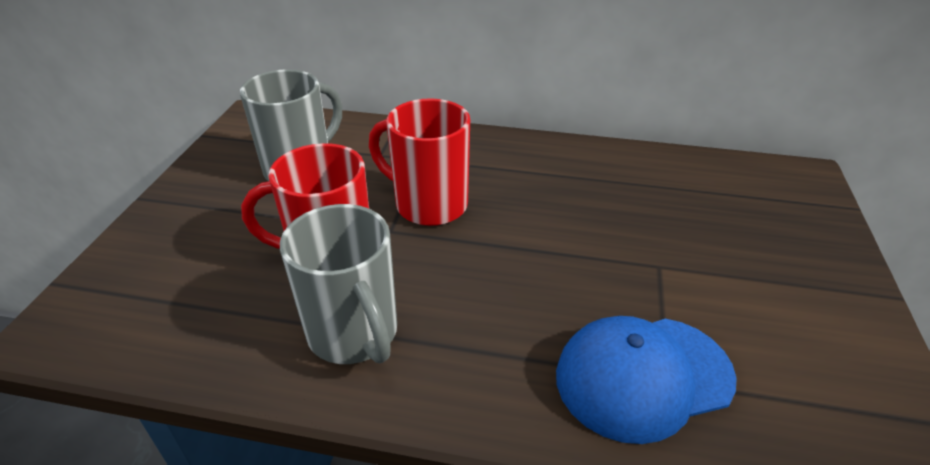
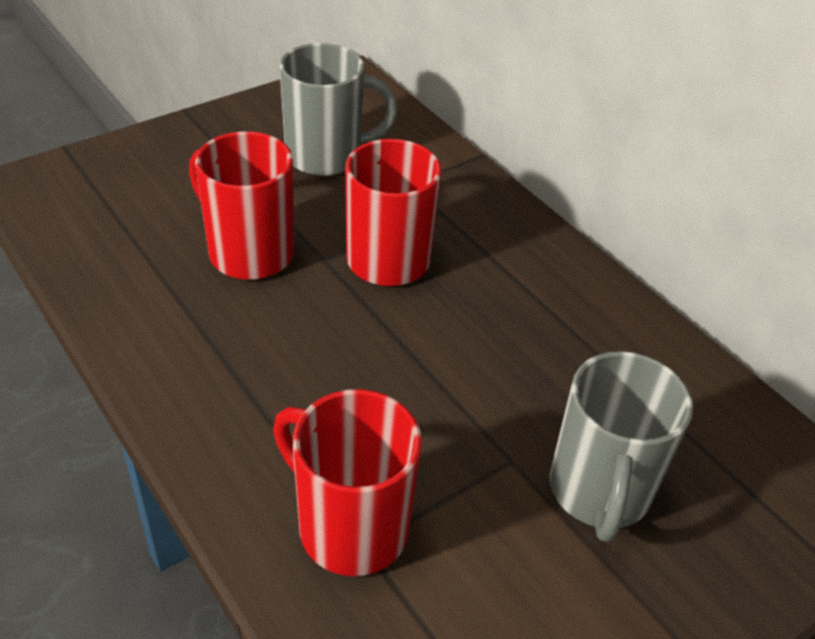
camera: 40 degrees right, 5 degrees up
(354, 334) = (191, 323): grey mug -> grey mug (599, 492)
(643, 376) = (350, 527): blue cap -> red mug

